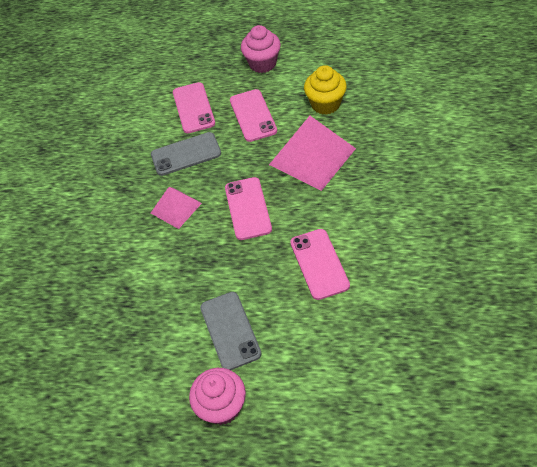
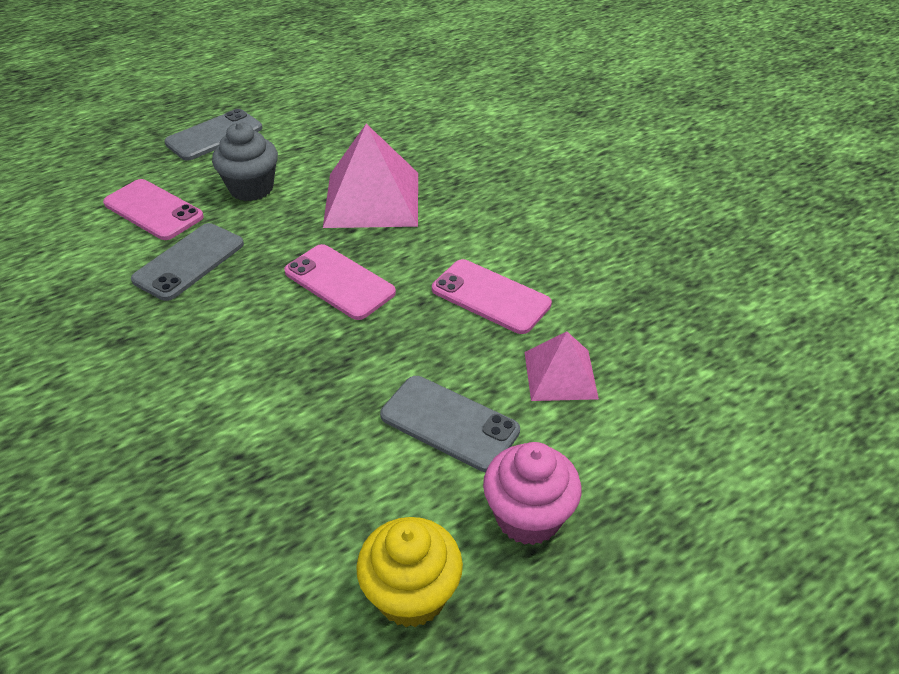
camera: 45 degrees left, 10 degrees down
(176, 208) = (231, 325): pink pyramid -> pink pyramid (560, 375)
(253, 115) = (251, 188): pink phone -> grey cupcake
(262, 63) = (214, 135): pink cupcake -> grey phone
(325, 104) = (338, 146): yellow cupcake -> yellow cupcake (411, 594)

